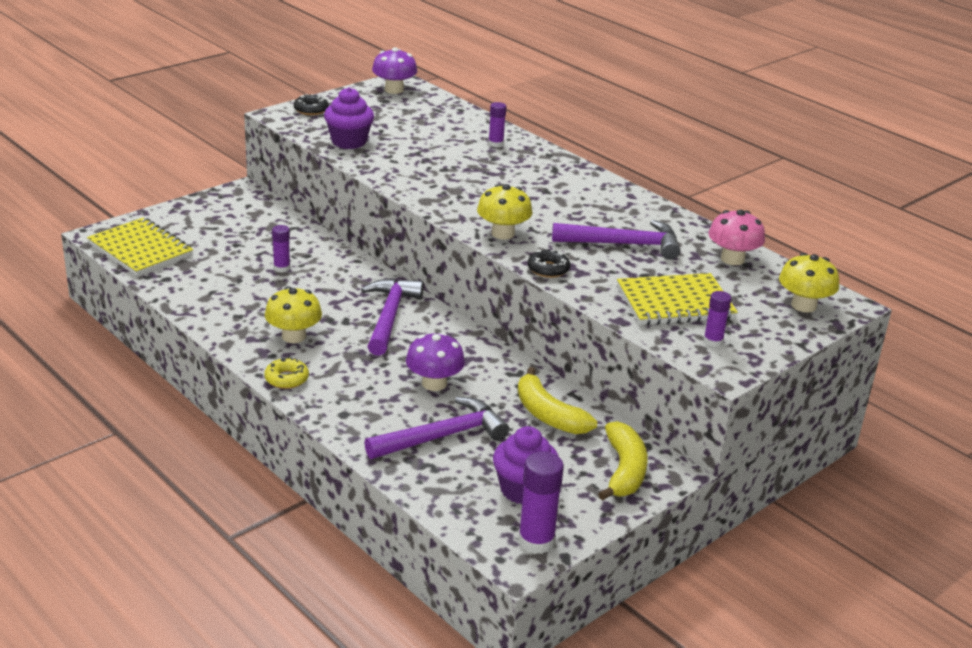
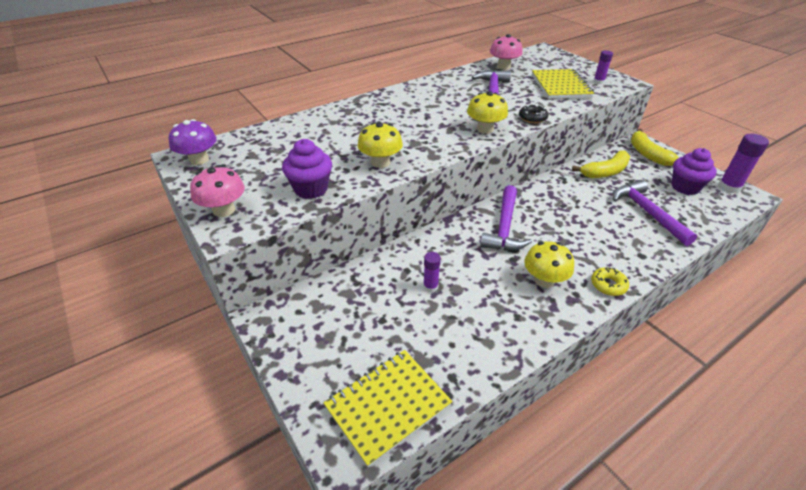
camera: 80 degrees left, 10 degrees up
(311, 110) = (224, 210): black donut -> pink mushroom
(389, 316) = (504, 227): purple hammer -> purple hammer turned 90 degrees counterclockwise
(434, 383) = (587, 212): purple mushroom -> none
(495, 144) = (334, 121): purple glue stick -> none
(624, 470) = (647, 154): yellow banana -> yellow banana turned 120 degrees counterclockwise
(803, 305) = (550, 57): yellow mushroom -> yellow mushroom (380, 162)

